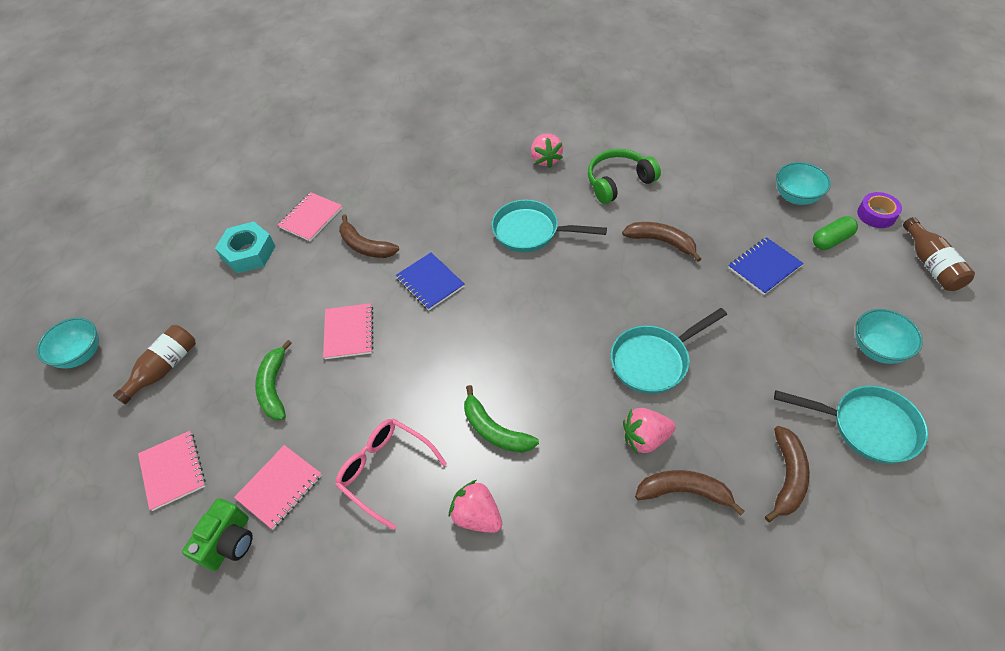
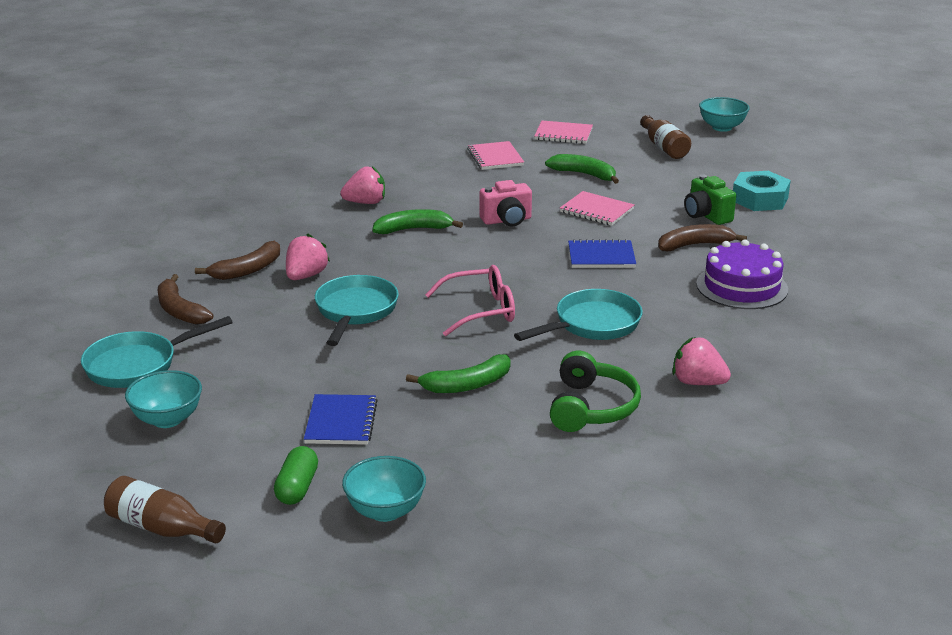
camera: 125 degrees right, 25 degrees down
(229, 542) = (481, 138): green camera -> green camera (706, 216)
(311, 218) = (774, 234): pink notebook -> none
(385, 470) = (450, 188): pink glasses -> pink glasses (481, 310)
(409, 196) = (741, 286): none -> purple cake
(419, 377) = (507, 220): none -> pink camera
(661, 242) = (467, 385): brown banana -> green banana
(876, 214) = (269, 549): purple tape -> none

